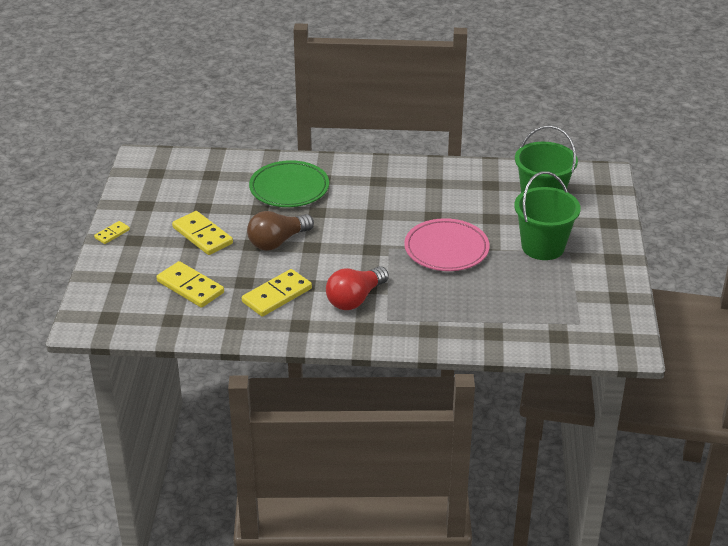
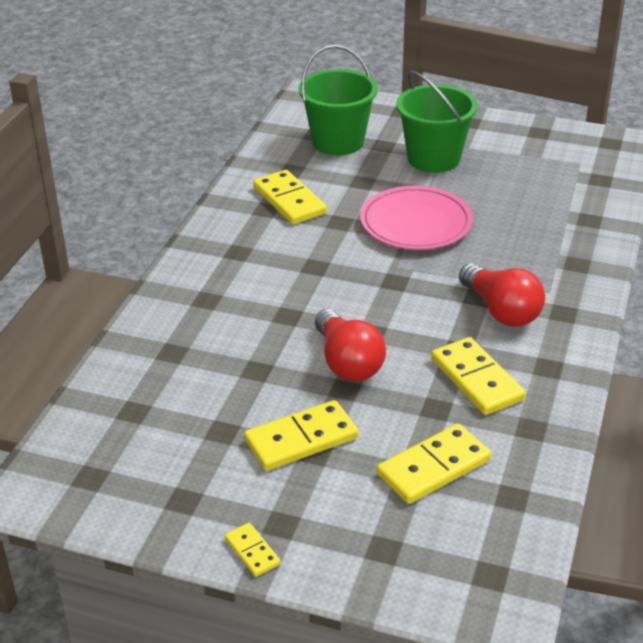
camera: 75 degrees left, 0 degrees up
(278, 242) = (347, 362): brown light bulb -> red light bulb
(289, 188) = (215, 333): green plate -> none
(449, 190) = (289, 200): none -> yellow domino

